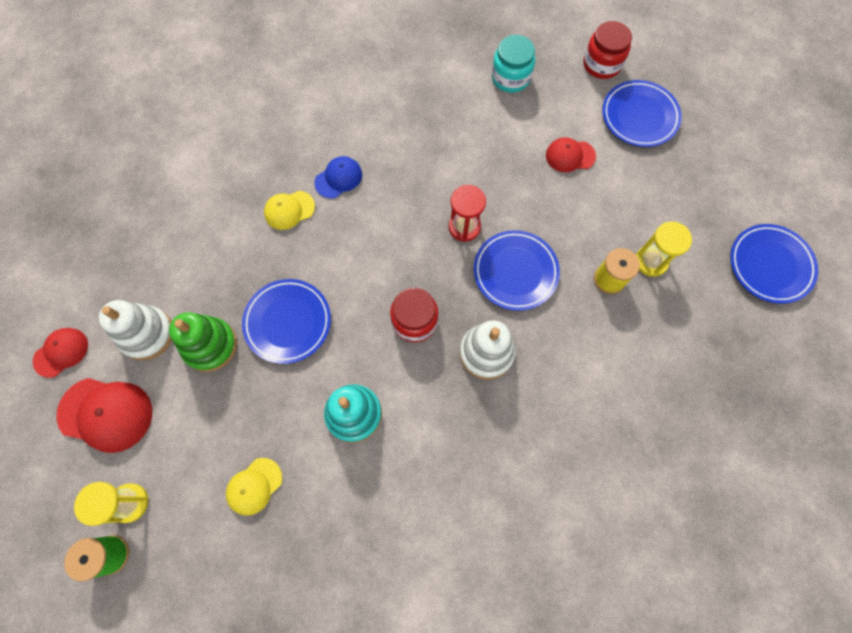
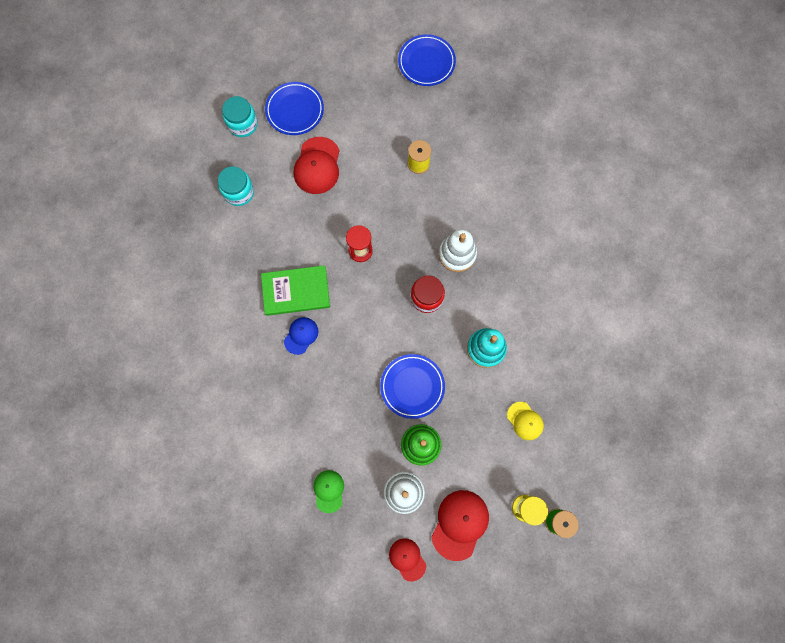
camera: 80 degrees left, 5 degrees up
(146, 244) = (329, 491): none -> green cap
(289, 210) = (321, 376): yellow cap -> none
(338, 178) = (301, 335): blue cap -> blue cap turned 60 degrees clockwise
(394, 162) = (296, 291): none -> green book
(515, 272) = (402, 223): blue plate -> none
(570, 156) = (317, 166): red cap -> red cap, size x1.65
(601, 64) = (243, 124): red jar -> turquoise jar
(651, 261) = (410, 134): yellow hourglass -> none

